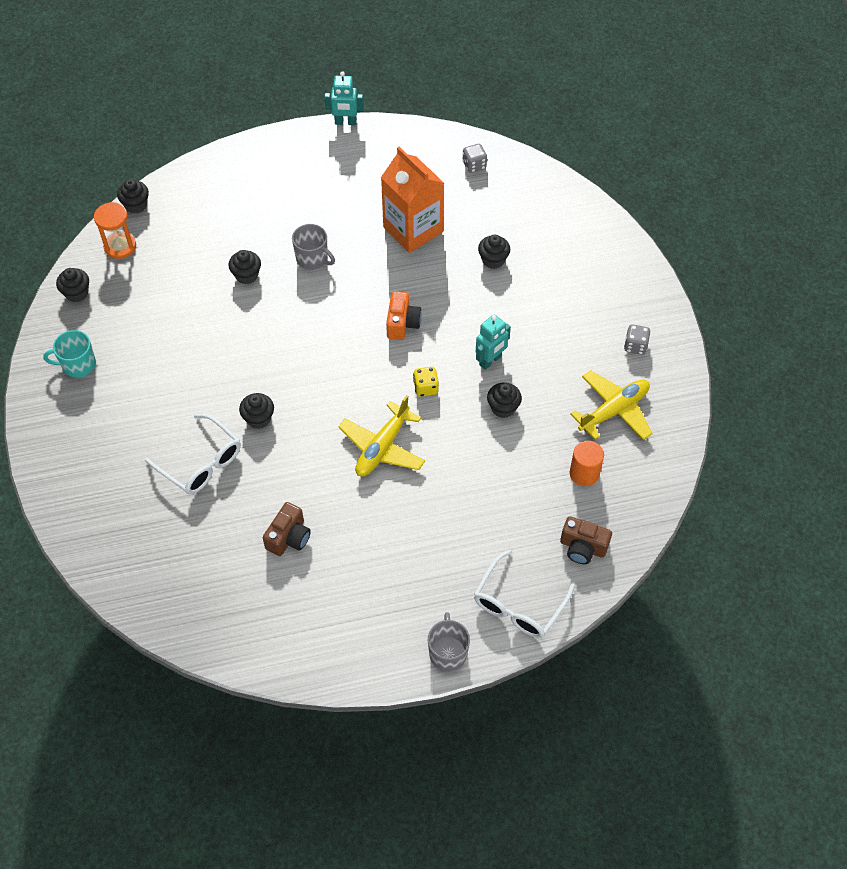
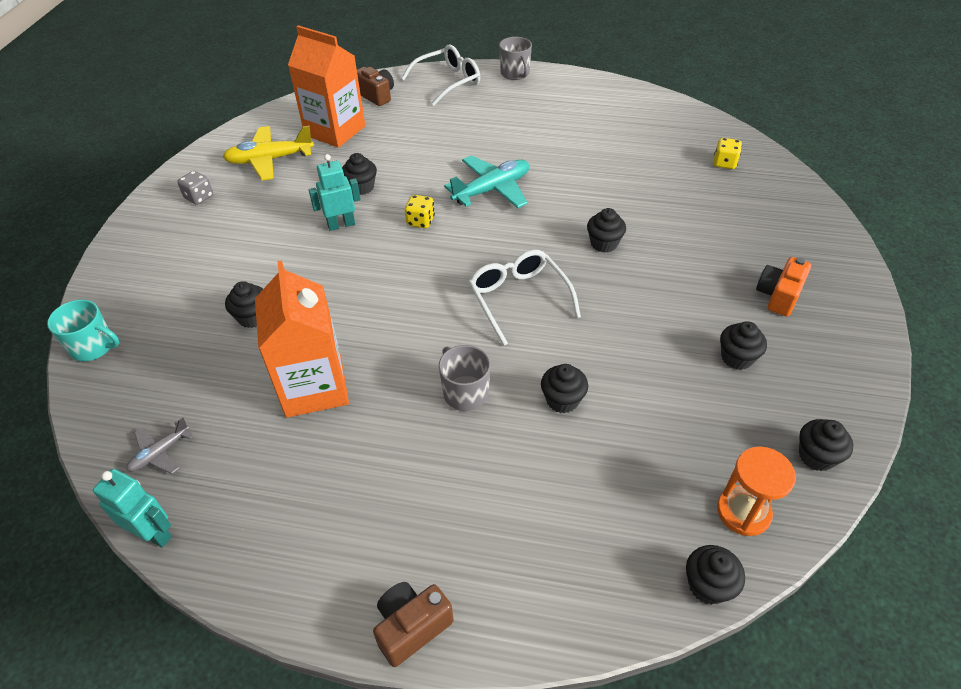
camera: 155 degrees left, 10 degrees down
(78, 365) = (812, 357): turquoise mug -> turquoise mug (93, 347)
(133, 346) = (737, 358): none -> black cupcake
(167, 567) = (724, 163): none -> yellow dice
(201, 462) = (676, 224): white glasses -> white glasses (518, 299)
(289, 537) = (608, 155): brown camera -> brown camera (411, 627)
(345, 122) = (281, 623): turquoise robot -> turquoise robot (154, 534)
(382, 447) = (492, 190): yellow plane -> turquoise plane
(402, 323) = (403, 284): orange camera -> orange camera (778, 296)
(448, 652) = (515, 74): grey mug -> grey mug turned 45 degrees counterclockwise
(474, 165) = (160, 453): grey dice -> grey plane
(584, 473) = (335, 131): orange cylinder -> orange carton

